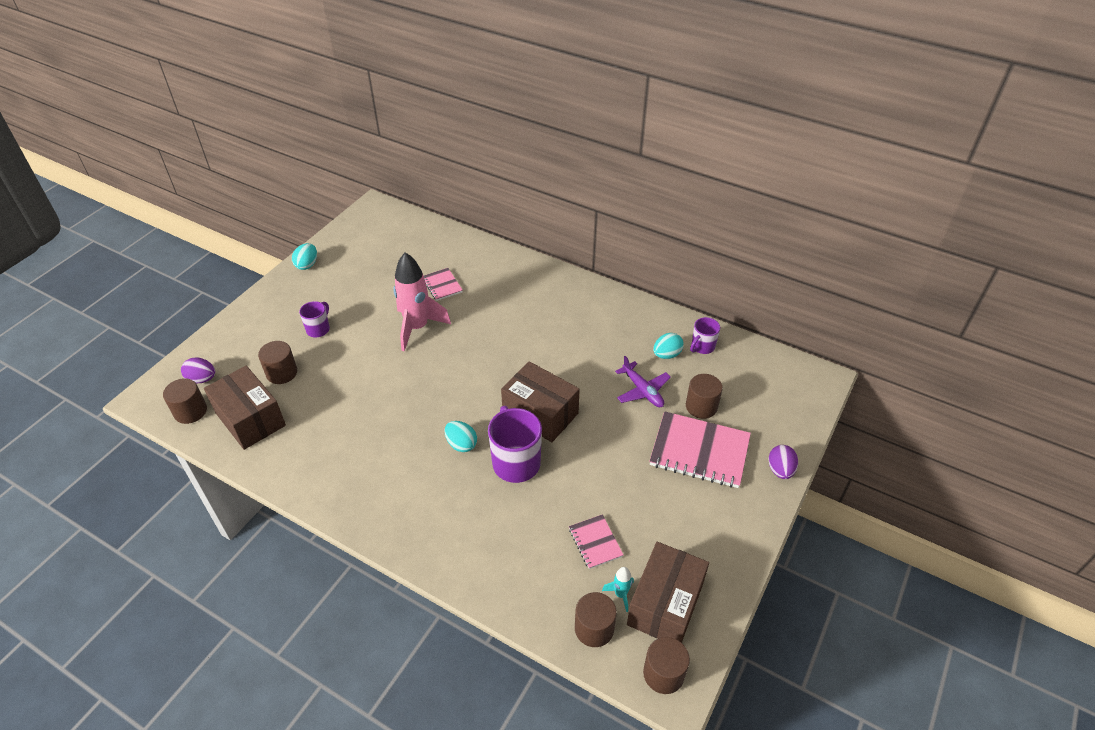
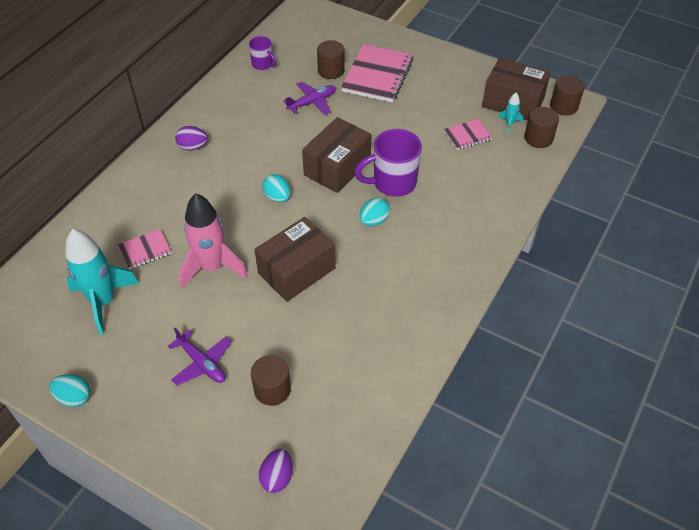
camera: 90 degrees left, 5 degrees up
(190, 411) = (330, 477): brown cylinder -> none
(250, 419) = (342, 408): brown box -> brown box (296, 271)
(319, 329) = (202, 363): purple mug -> purple plane
(392, 268) = (103, 301): none -> turquoise rocket
(666, 355) = (270, 85): turquoise egg -> turquoise egg (277, 197)
(780, 470) = (393, 37): purple egg -> purple egg (193, 147)

